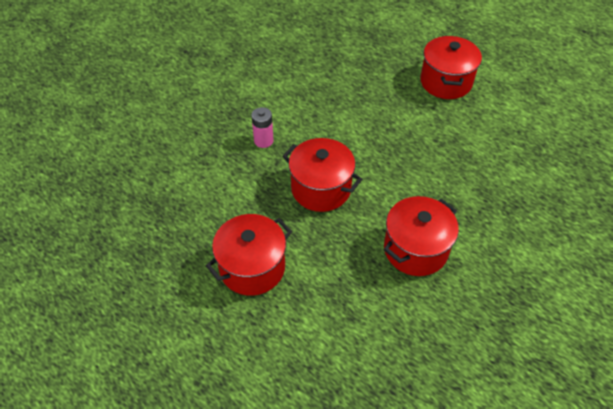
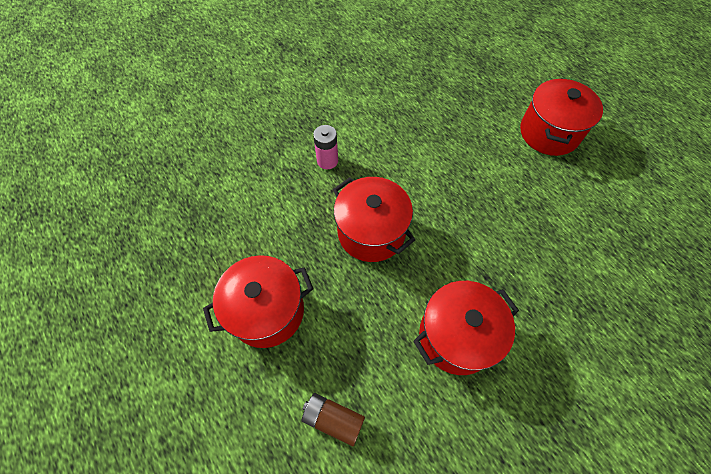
camera: 15 degrees right, 10 degrees up
(335, 332) = (333, 419): none -> brown battery

